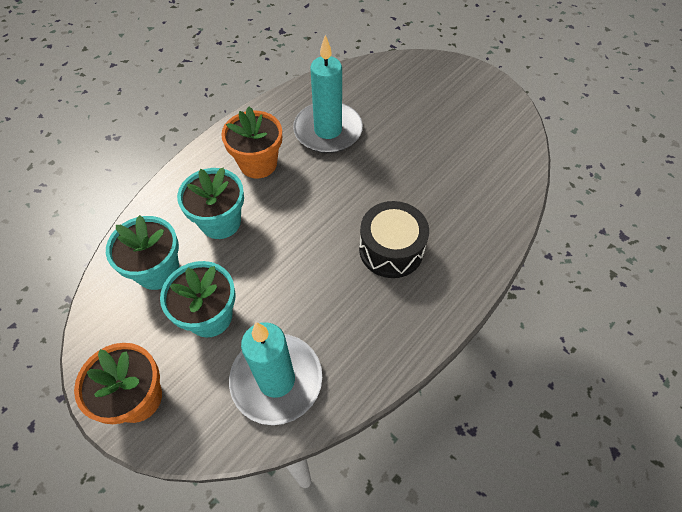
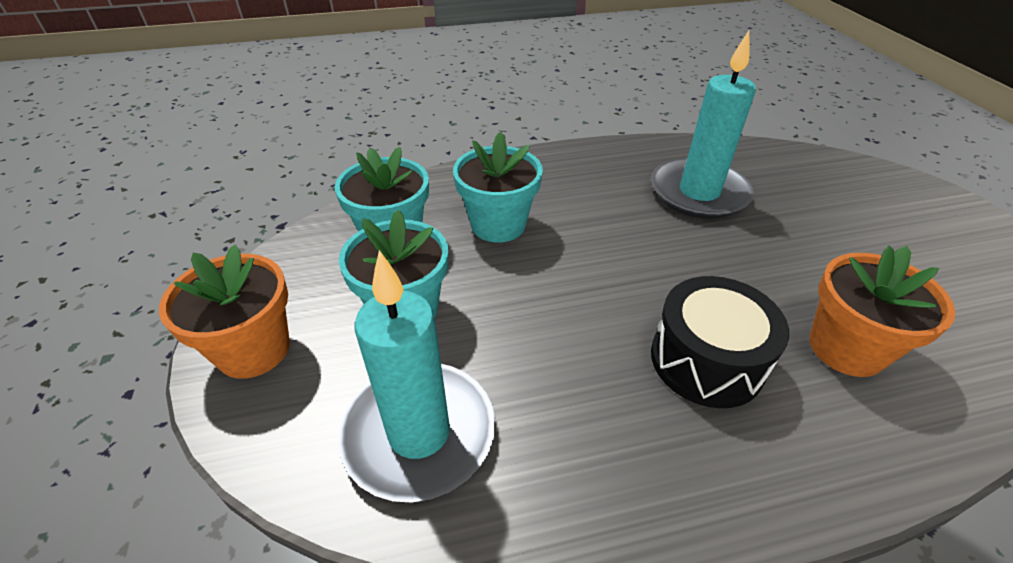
camera: 35 degrees right, 15 degrees down
(258, 164) = (586, 190): orange flower pot -> orange flower pot (846, 348)

